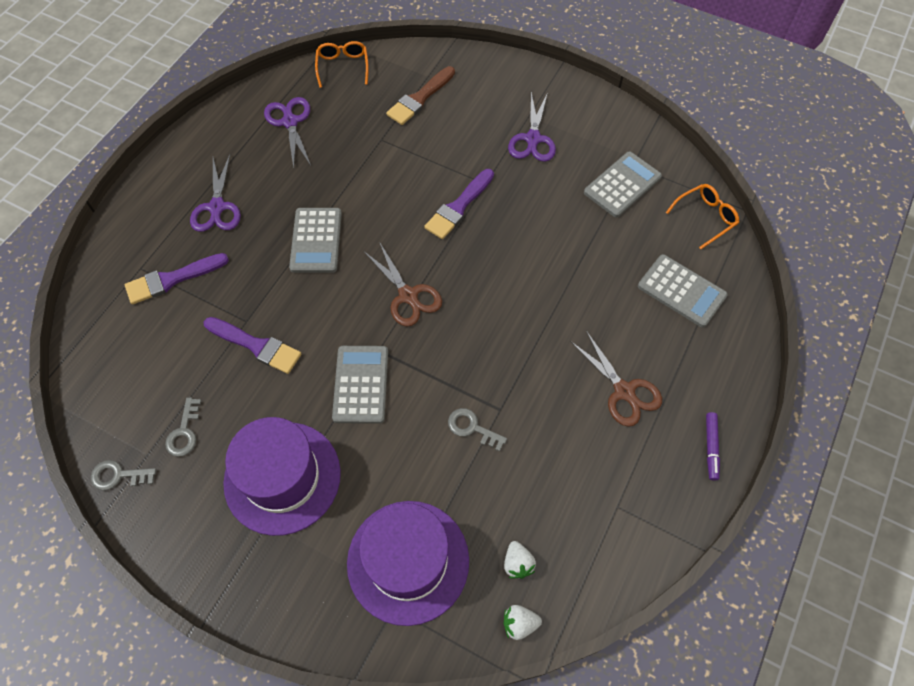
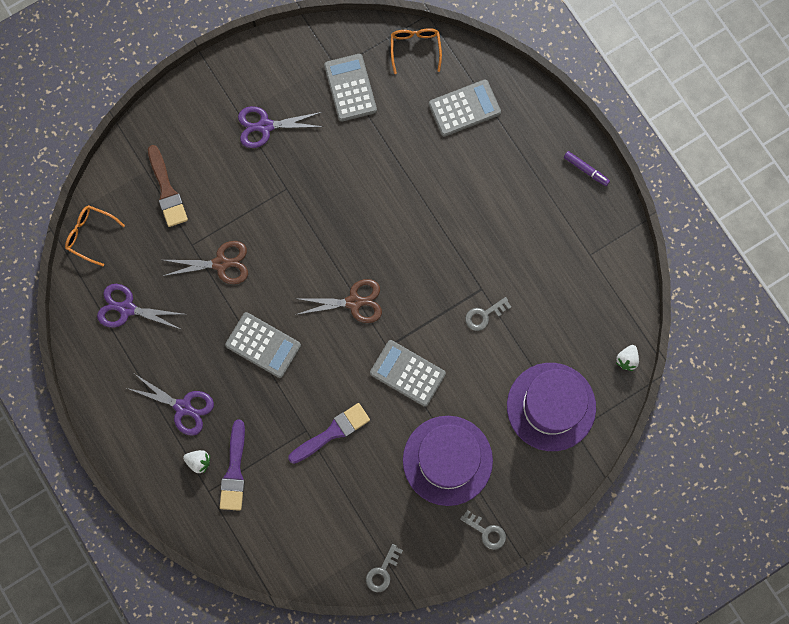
camera: 60 degrees left, 15 degrees up
(184, 432) = (374, 513): grey key -> grey key (486, 532)
(458, 207) = (296, 221): purple brush -> none
(517, 563) = (590, 339): white strawberry -> white strawberry (199, 462)
(533, 139) = (265, 126): purple scissors -> purple scissors turned 135 degrees clockwise
(624, 391) = (516, 198): brown scissors -> brown scissors (220, 263)

